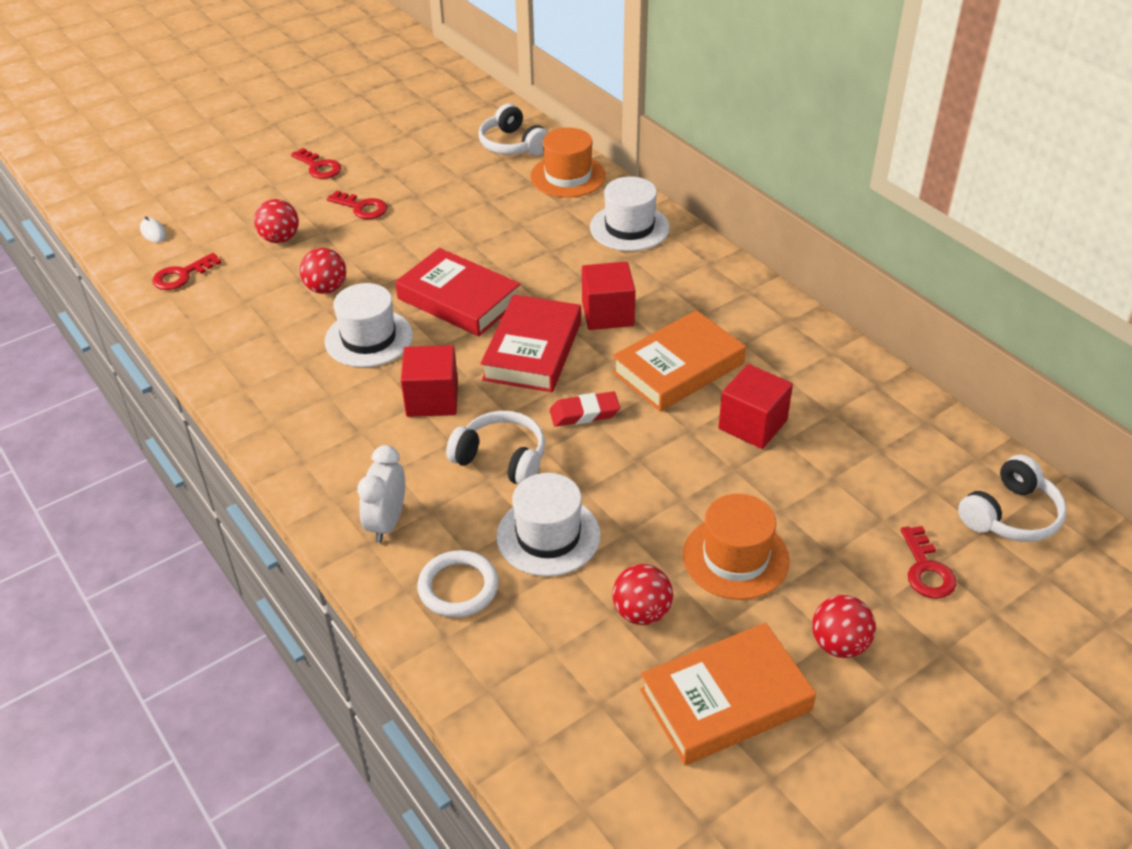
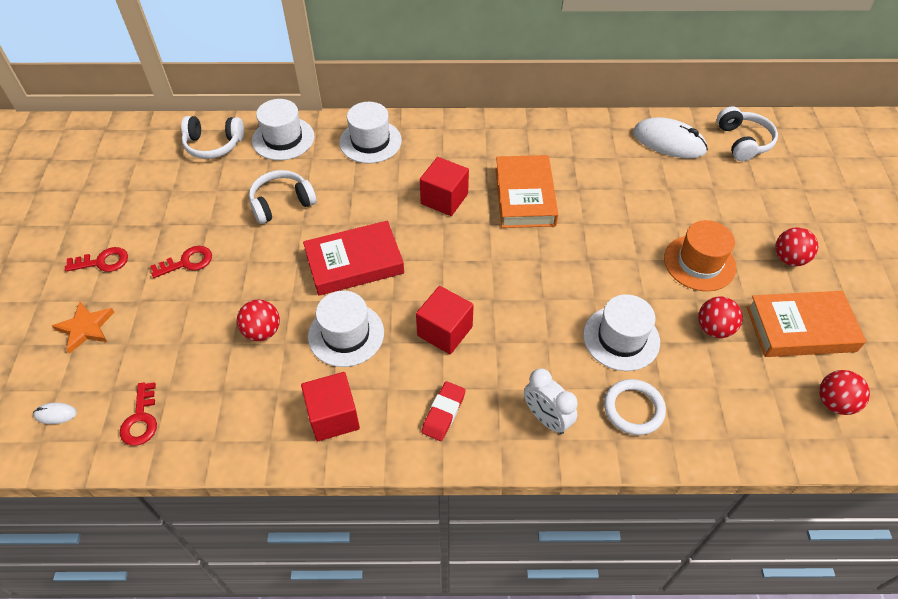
camera: 55 degrees left, 10 degrees up
(245, 198) = (86, 328): none -> orange star
(280, 239) = (167, 330): red ball -> red ball (834, 402)
(501, 458) = (534, 325): white headphones -> white headphones (281, 203)
(532, 350) = (444, 253): red book -> none
(568, 176) = (283, 138): orange hat -> white hat
(584, 413) = (527, 261): red eraser -> red eraser (443, 413)
(725, 700) = (800, 328): orange book -> orange book turned 75 degrees clockwise
(752, 424) = (600, 194): red cube -> red cube (333, 416)
(917, 445) = (669, 142): none -> white mouse
(926, 569) = (759, 194): red key -> none

